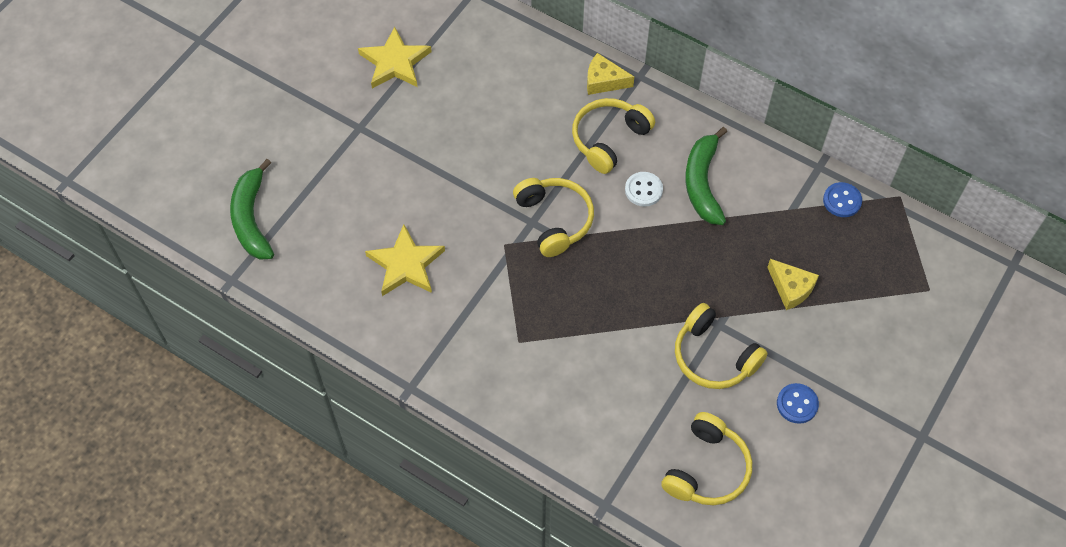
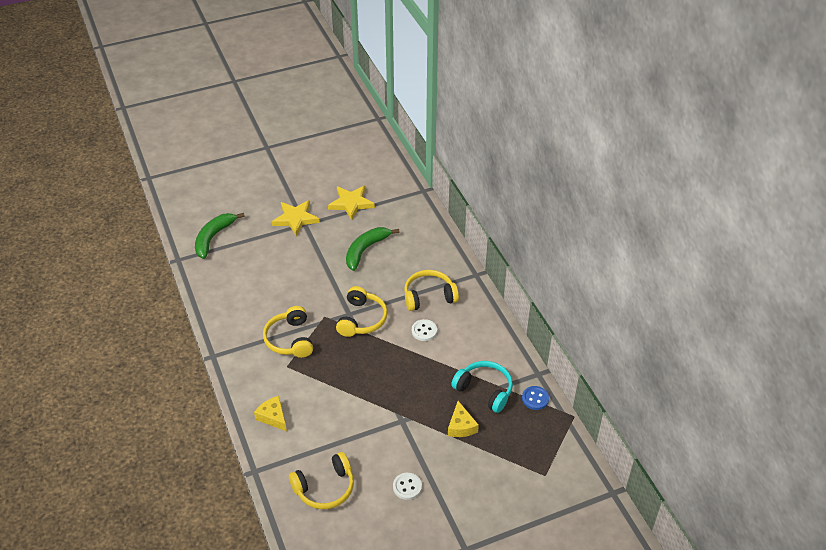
camera: 35 degrees right, 15 degrees down
(406, 264) = (266, 298): yellow star -> yellow star (295, 219)
(604, 81) = (453, 267): yellow cheese -> yellow cheese (273, 417)
(702, 183) = (461, 345): green banana -> green banana (365, 250)
(713, 357) = (383, 434): yellow headphones -> yellow headphones (290, 339)
(778, 225) = (484, 390): none -> turquoise headphones
(797, 404) = (407, 487): blue button -> white button

